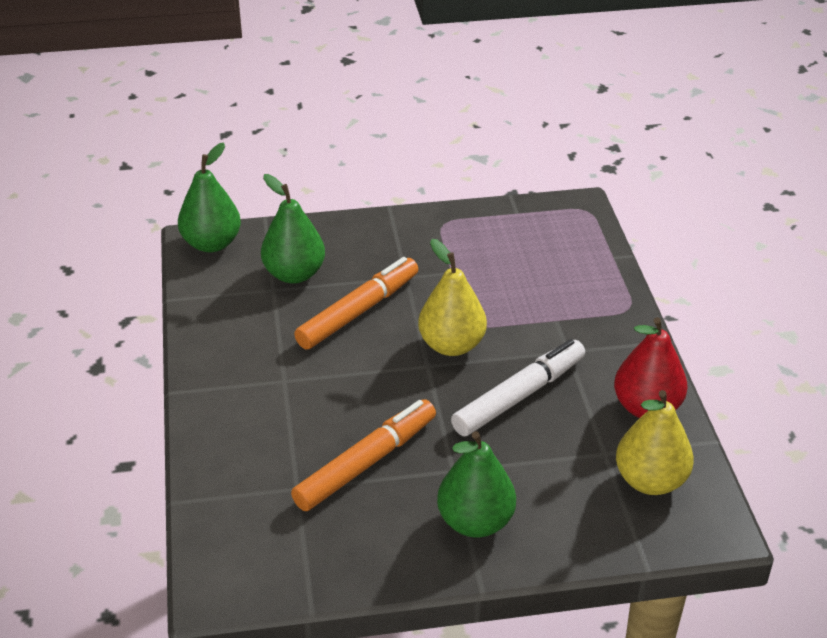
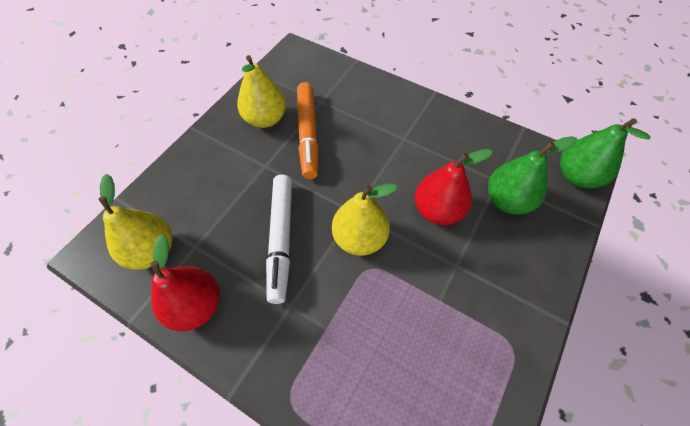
camera: 130 degrees right, 20 degrees up
(358, 311) = (437, 210): orange marker -> red pear
(385, 521) = (265, 119): none -> yellow pear
(475, 522) = (225, 150): green pear -> none

